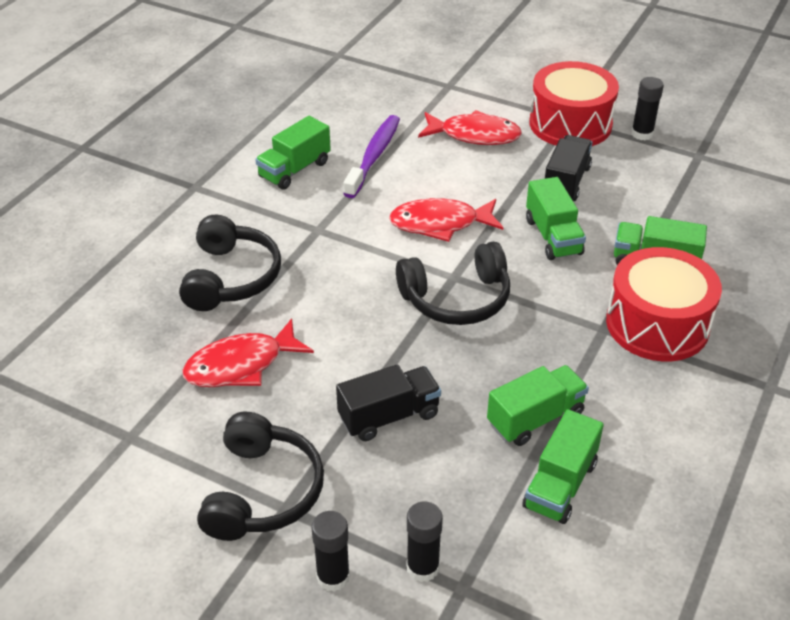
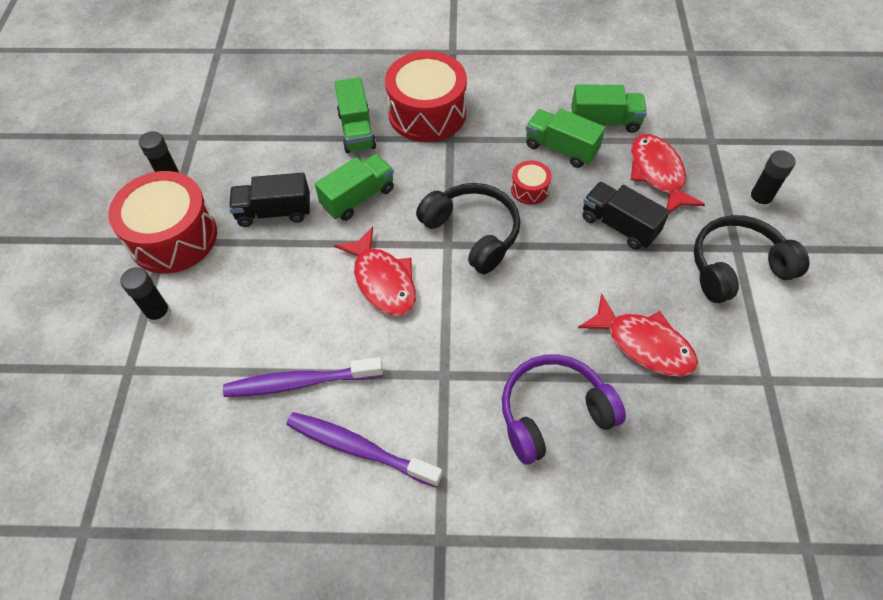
camera: 115 degrees left, 15 degrees up
(231, 277) = (553, 413): black headphones -> purple headphones
(294, 170) = (359, 448): green truck -> purple toothbrush
(422, 567) = (715, 162): black glue stick -> black glue stick (159, 313)
(474, 135) = (224, 308): red fish -> red fish (657, 174)
(488, 364) = (529, 189): none -> red drum

